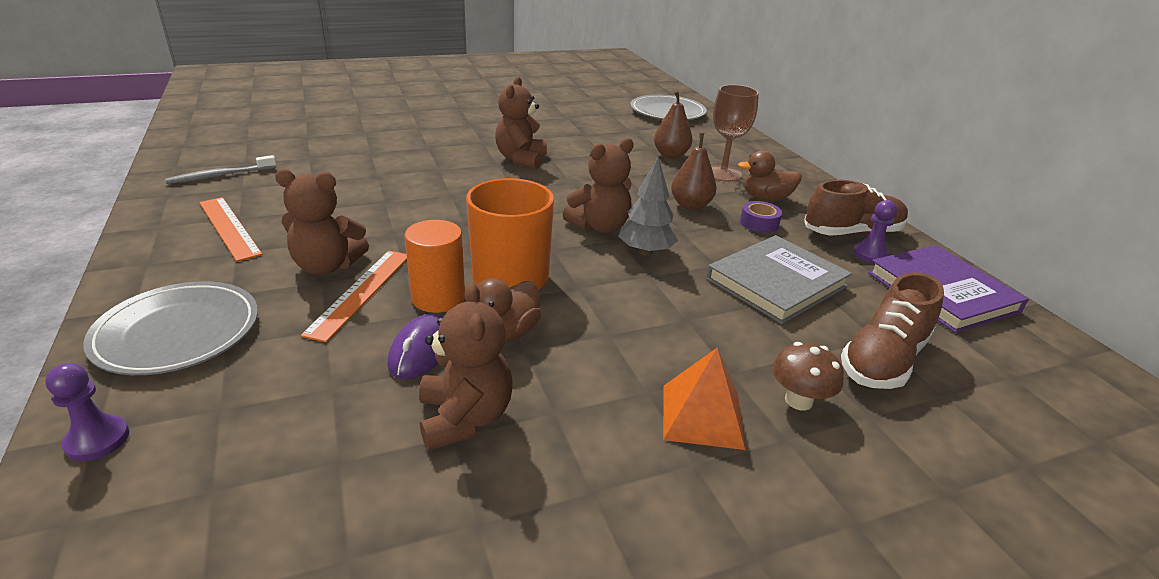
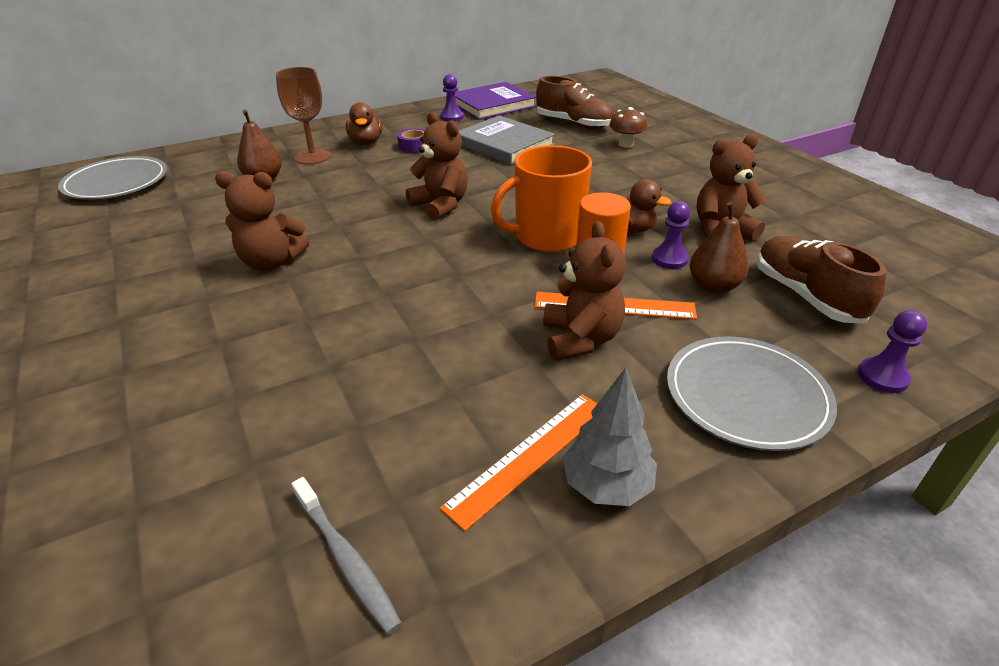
camera: 95 degrees left, 5 degrees up
(421, 350) = (669, 259): purple mouse -> purple pawn
(646, 252) = (479, 185): grey tree -> grey tree (606, 485)
(690, 205) = (387, 170): brown pear -> brown pear (713, 286)
(702, 416) = (658, 166): orange pyramid -> none
(852, 233) = (420, 119): brown shoe -> brown shoe (805, 296)

